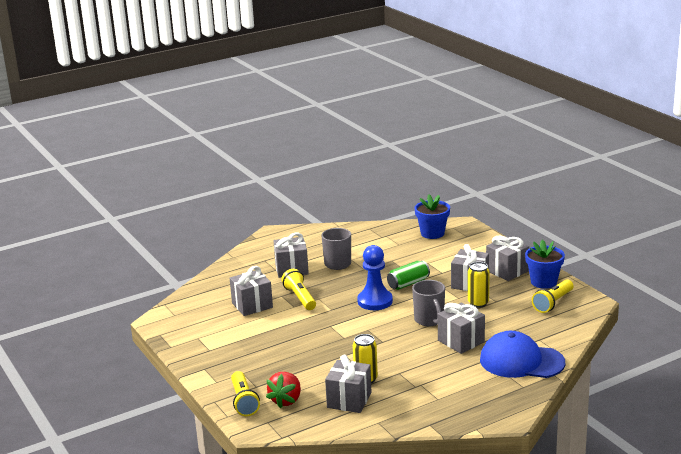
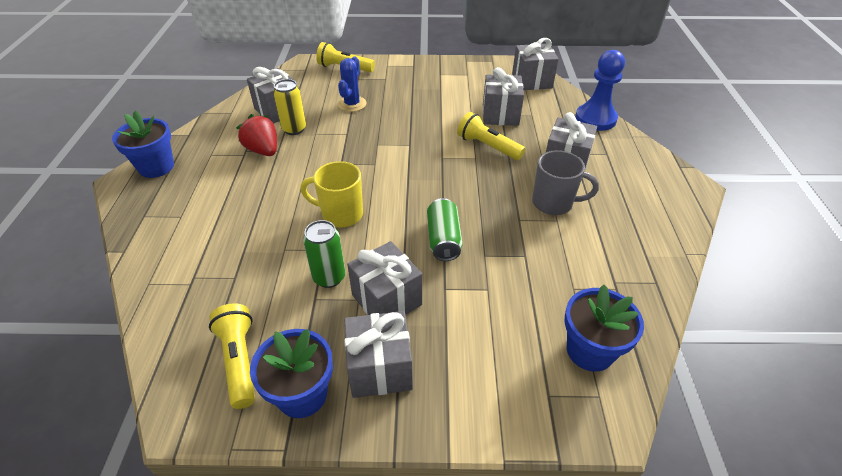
camera: 120 degrees right, 20 degrees up
(286, 400) = (320, 84): red strawberry -> red strawberry (263, 150)
(300, 298) = (488, 146): yellow flashlight -> yellow flashlight turned 150 degrees counterclockwise
(302, 370) = (352, 104): none -> blue cactus
(375, 301) = (427, 193): blue pawn -> blue pawn (595, 119)
(429, 320) = (341, 214): grey mug -> yellow mug
(461, 341) = (272, 216): grey gift -> grey gift (531, 81)
(478, 303) = (329, 277): yellow can -> green can
(480, 413) = (156, 167): none -> blue flower pot
(521, 361) = (178, 240): blue cap -> none

